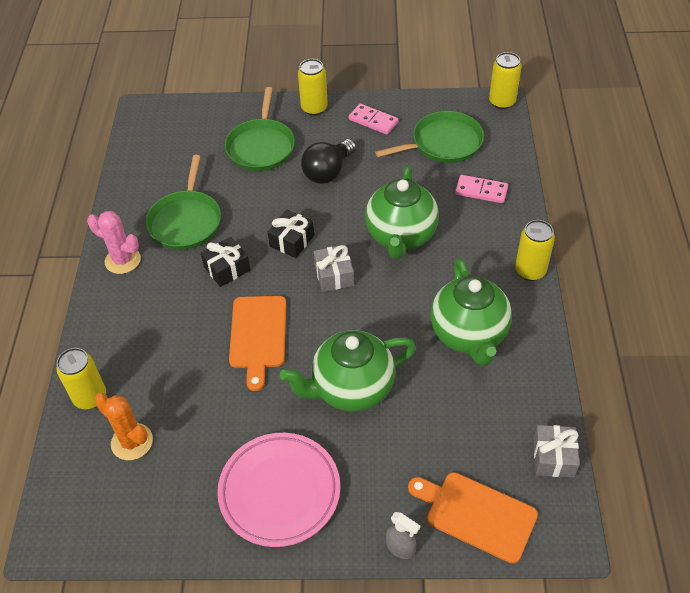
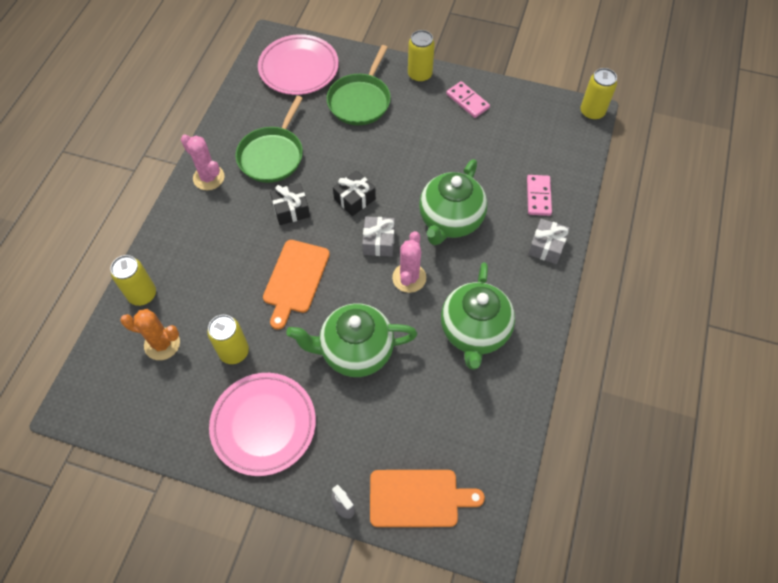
camera: 15 degrees right, 10 degrees up
(132, 442) = (162, 344): orange cactus -> orange cactus turned 45 degrees counterclockwise
(183, 131) = (299, 68): none -> pink plate
(328, 172) = (409, 141): black light bulb -> none
(380, 301) = (409, 278): none -> pink cactus
(443, 143) = (522, 140): green pan -> none
(476, 515) = (418, 498): orange cutting board -> orange cutting board turned 135 degrees clockwise
(481, 191) = (538, 196): pink domino -> pink domino turned 60 degrees clockwise
(530, 271) = (552, 287): yellow can -> yellow can (234, 352)
(553, 457) = (504, 468): grey gift -> grey gift (546, 246)

